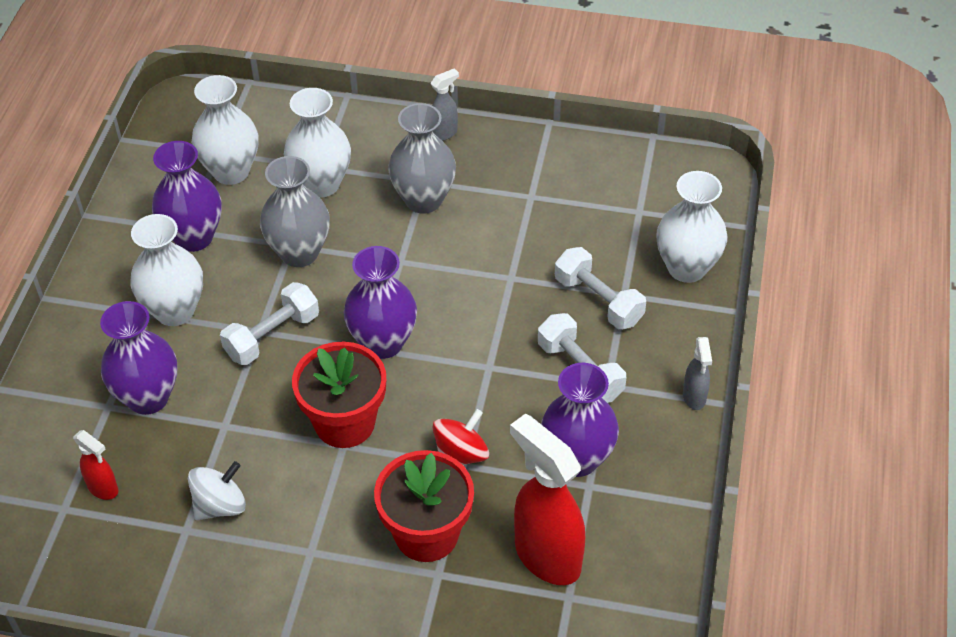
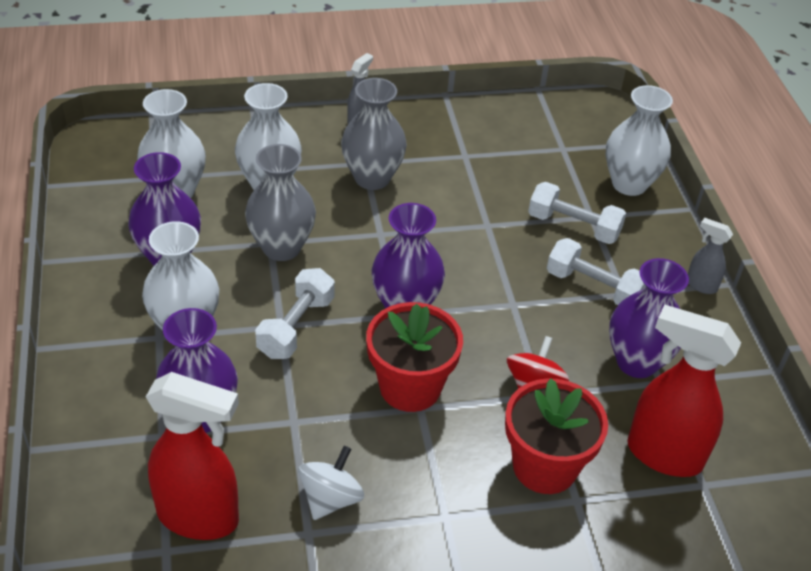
camera: 25 degrees left, 5 degrees down
(103, 489) = (199, 518): red spray bottle -> red spray bottle, size x2.07
(694, 397) = (700, 285): grey spray bottle -> grey spray bottle turned 150 degrees clockwise

